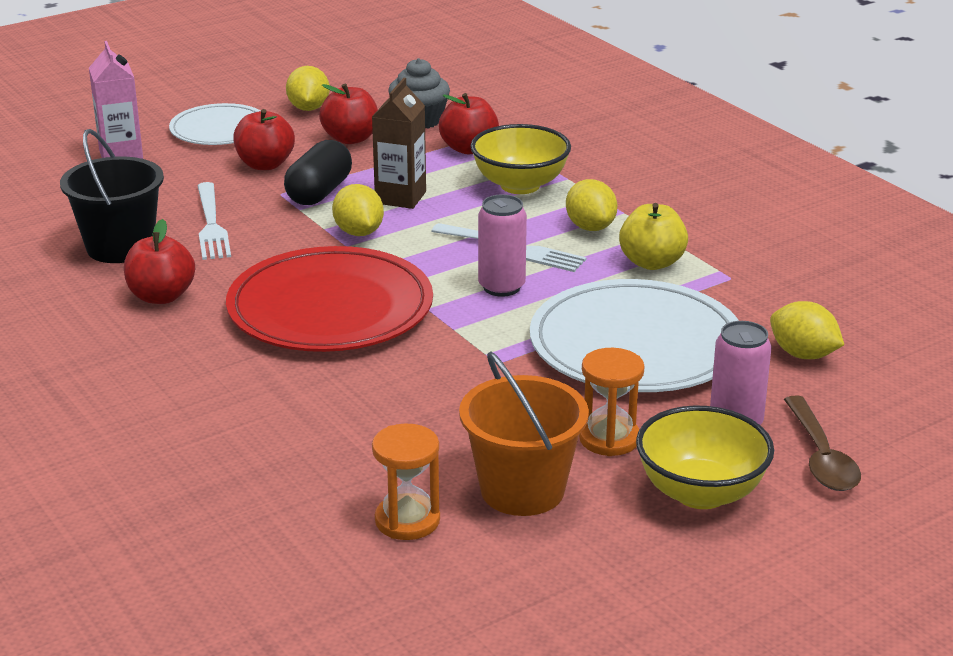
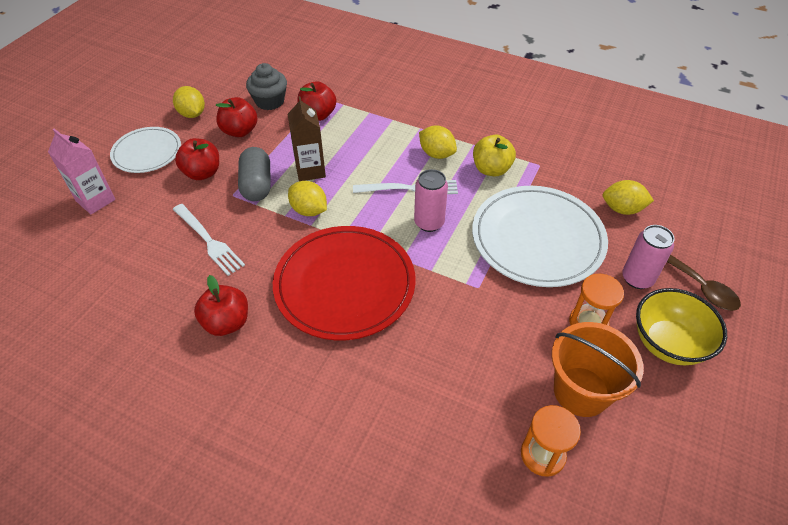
camera: 30 degrees left, 20 degrees up
(120, 247) = (161, 287): black bucket -> none
(319, 192) = (257, 185): black capsule -> grey capsule
(520, 185) = (371, 134): yellow bowl -> none

